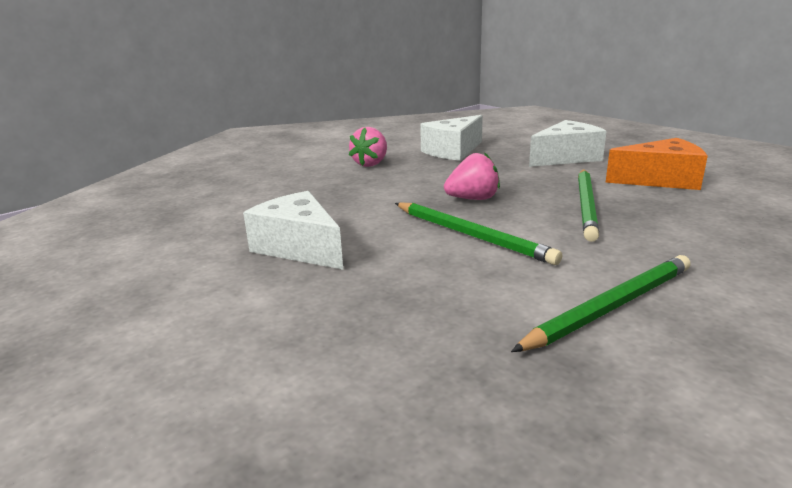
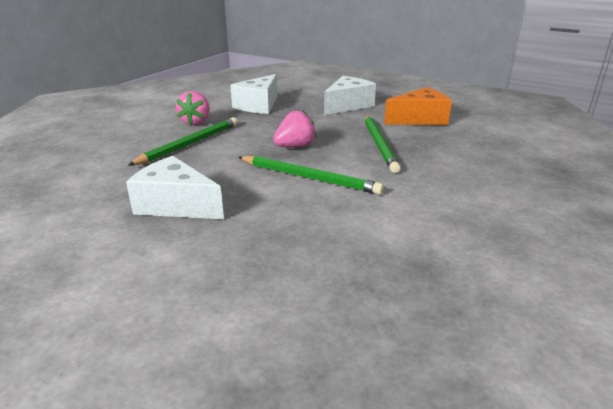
camera: 20 degrees left, 5 degrees up
(610, 307) = (429, 220): green pencil -> green pencil (190, 144)

